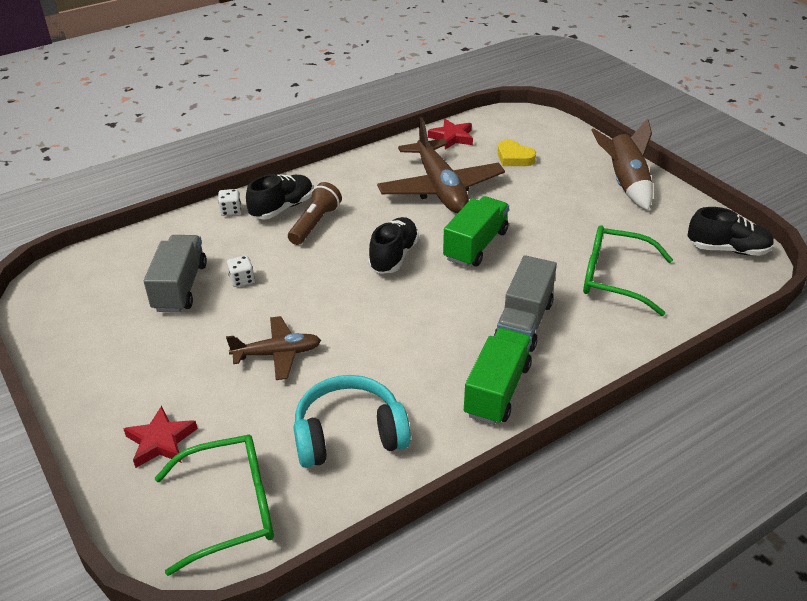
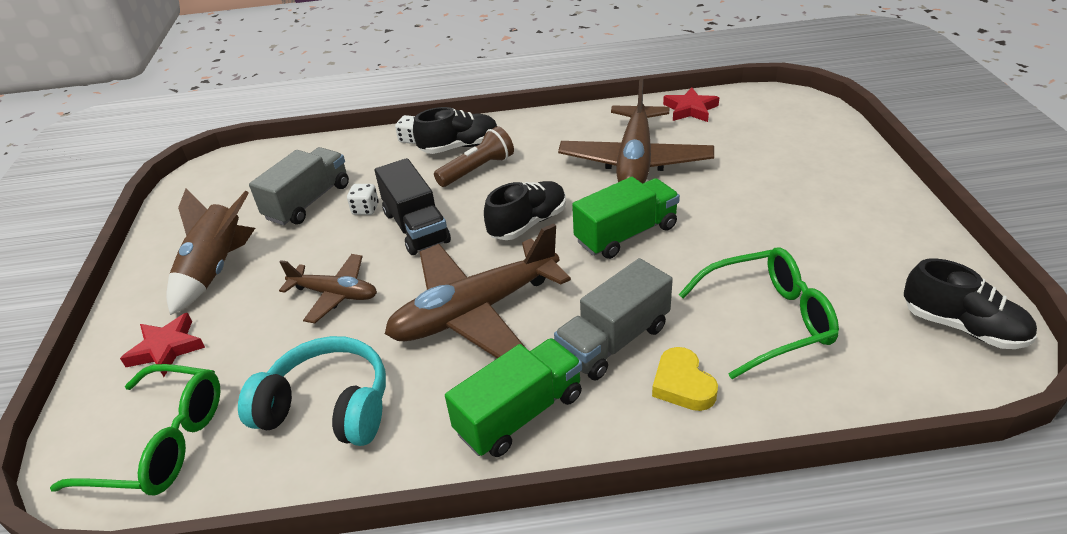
camera: 30 degrees right, 0 degrees up
(302, 283) = (416, 227): none -> black truck
(406, 332) = (475, 311): none -> brown plane
(514, 158) = (746, 145): yellow heart -> yellow heart (682, 384)
(614, 278) = (768, 320): green glasses -> green glasses turned 120 degrees clockwise
(625, 183) = (869, 205): brown rocket -> brown rocket (216, 269)

